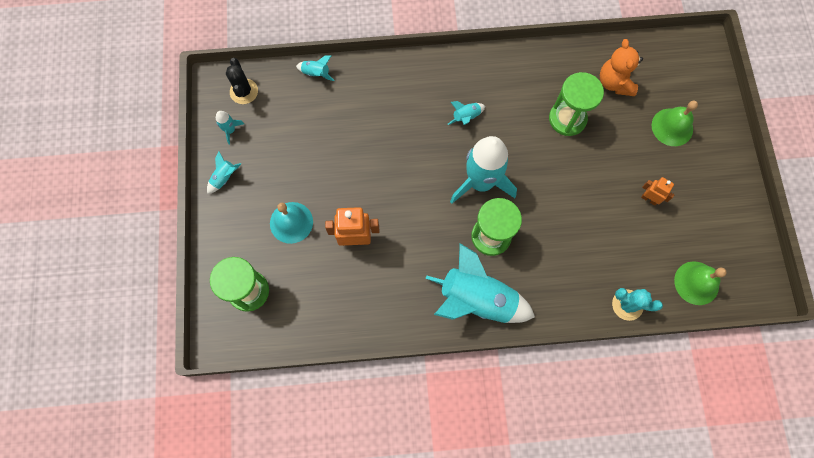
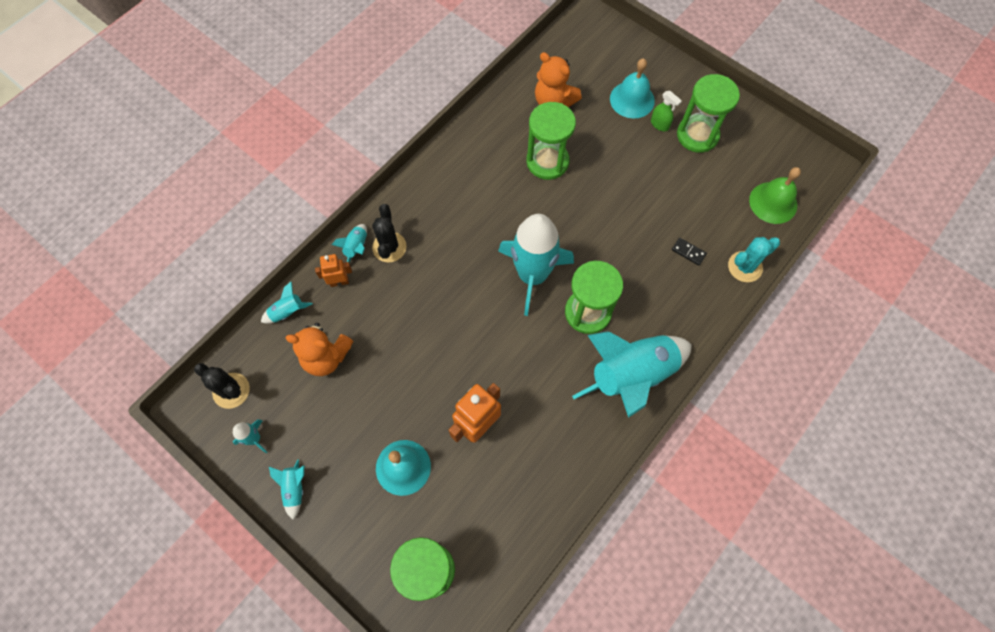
camera: 45 degrees left, 5 degrees down
(311, 119) = (326, 357): none -> orange teddy bear
(412, 86) = (389, 247): none -> black cactus
(466, 117) = (464, 232): turquoise rocket -> turquoise rocket (356, 247)
(598, 260) = (688, 252): none -> black domino
(649, 199) = (673, 169): orange robot -> orange robot (339, 282)
(672, 127) = (632, 99): green bell -> turquoise bell
(673, 161) = (660, 125): none -> green spray bottle
(693, 191) = (697, 135): none -> green hourglass

